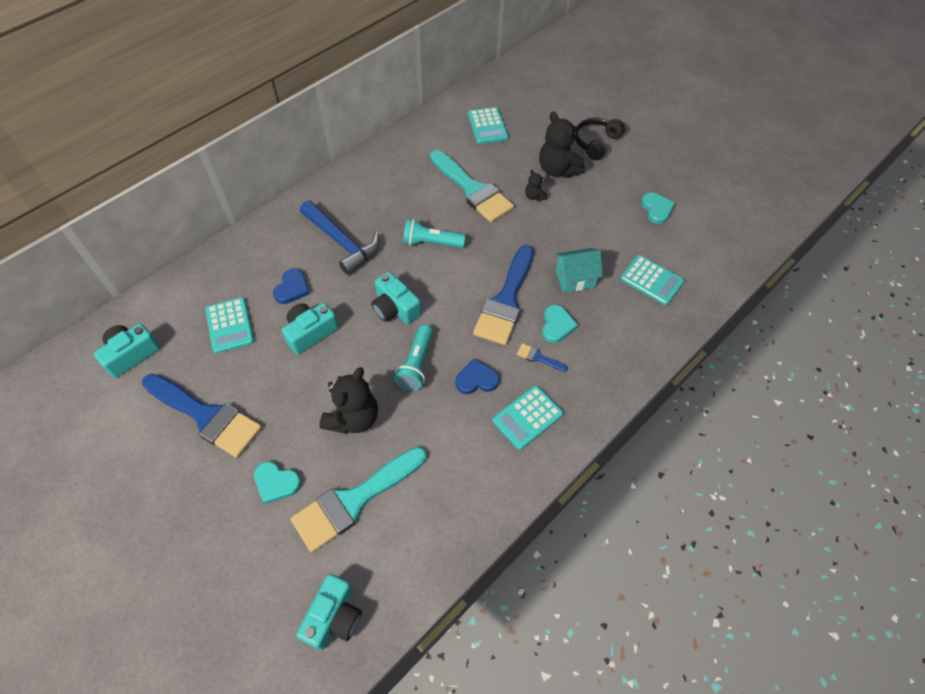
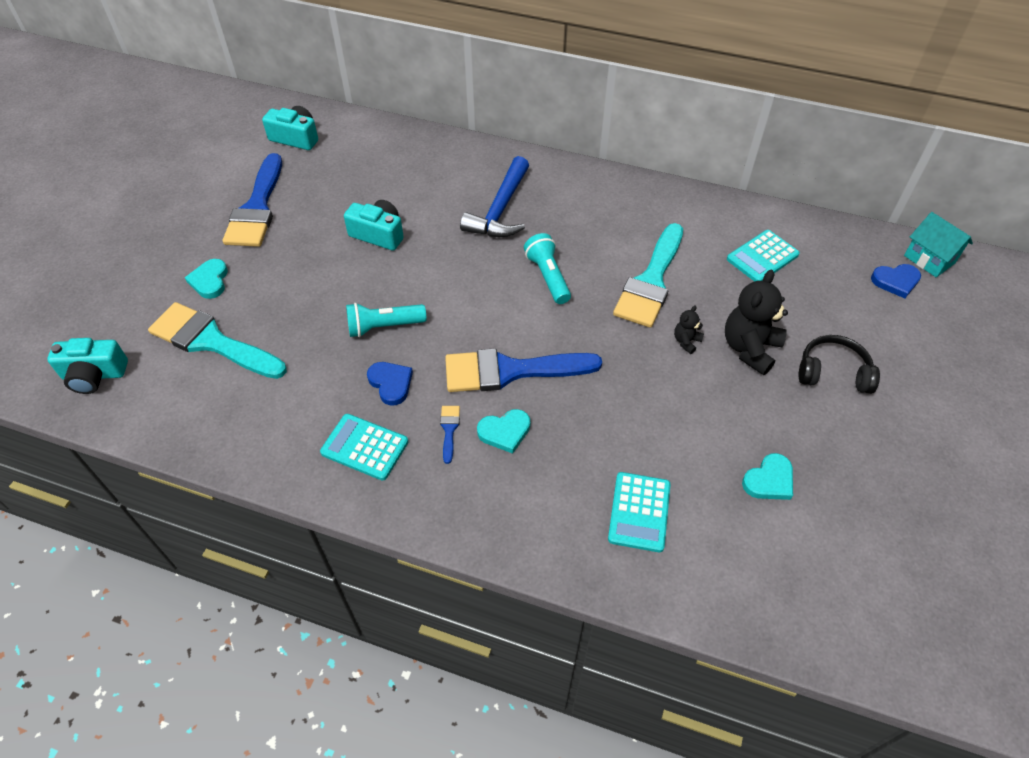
camera: 65 degrees right, 5 degrees down
(230, 325) = (357, 179): turquoise calculator -> none
(292, 288) = (422, 200): blue heart -> blue heart (895, 281)
(353, 418) = (299, 304): black teddy bear -> none
(395, 308) = (443, 282): turquoise camera -> none
(575, 279) = (585, 426): turquoise house -> turquoise house (929, 259)

